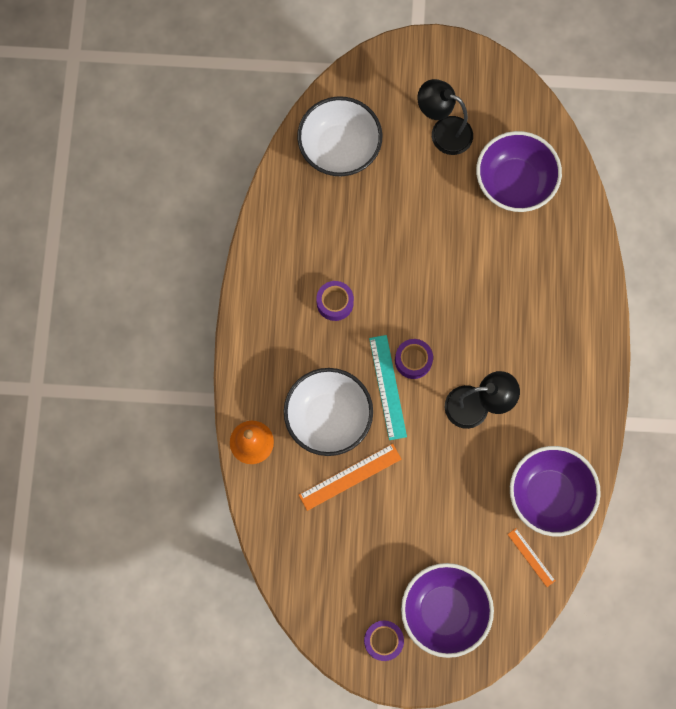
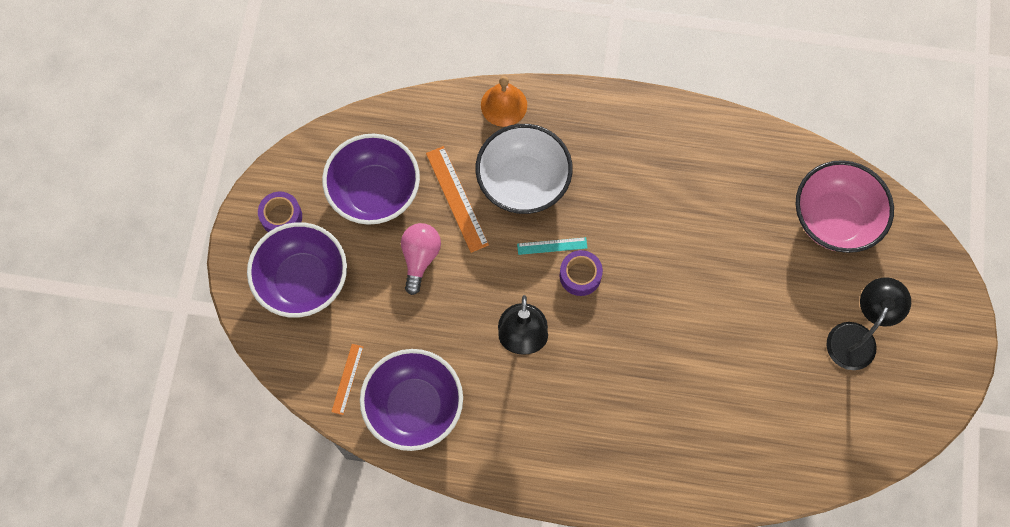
camera: 95 degrees right, 5 degrees down
(335, 303) = (651, 199): purple tape -> none
(339, 149) = (834, 219): white bowl -> pink bowl
(388, 387) = (552, 246): turquoise ruler -> turquoise ruler, size x0.59
(411, 504) = (420, 258): none -> pink light bulb
(514, 183) = (789, 412): purple bowl -> purple bowl (375, 192)
(531, 557) = (347, 379): orange ruler -> orange ruler turned 45 degrees counterclockwise

